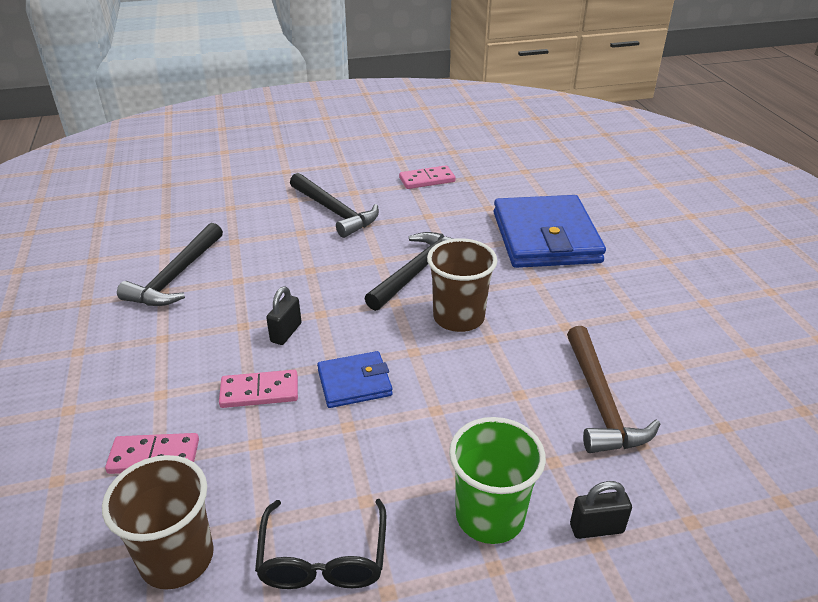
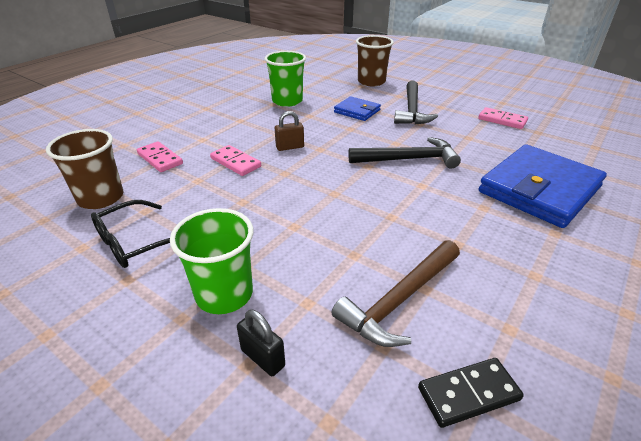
camera: 50 degrees right, 0 degrees up
(176, 276) = (287, 101): black hammer -> green cup
(286, 332) = (290, 147): black padlock -> brown padlock
(354, 383) = (279, 186): blue wallet -> blue wallet (357, 111)
(458, 317) = (391, 194): brown cup -> brown cup (371, 82)
(717, 427) = (468, 393): none -> black domino

